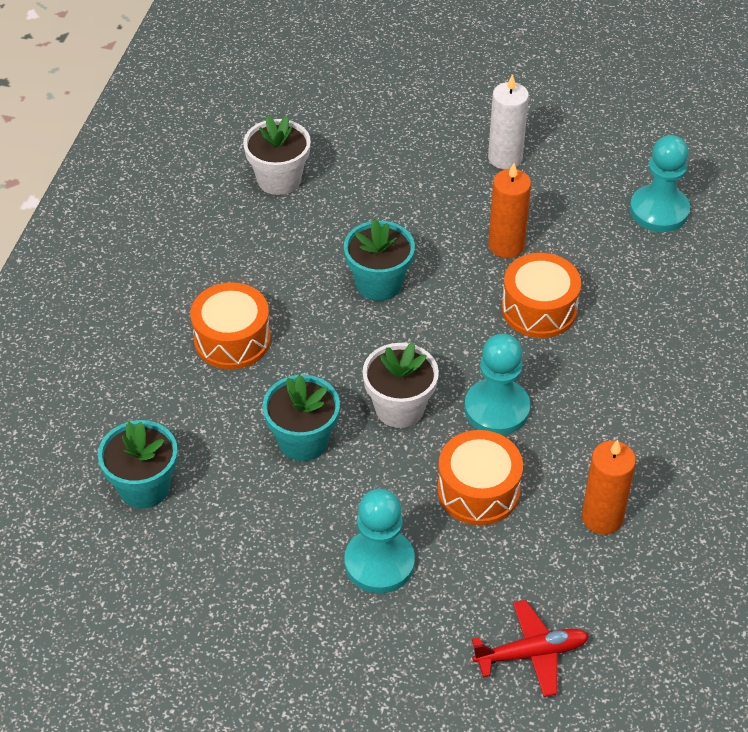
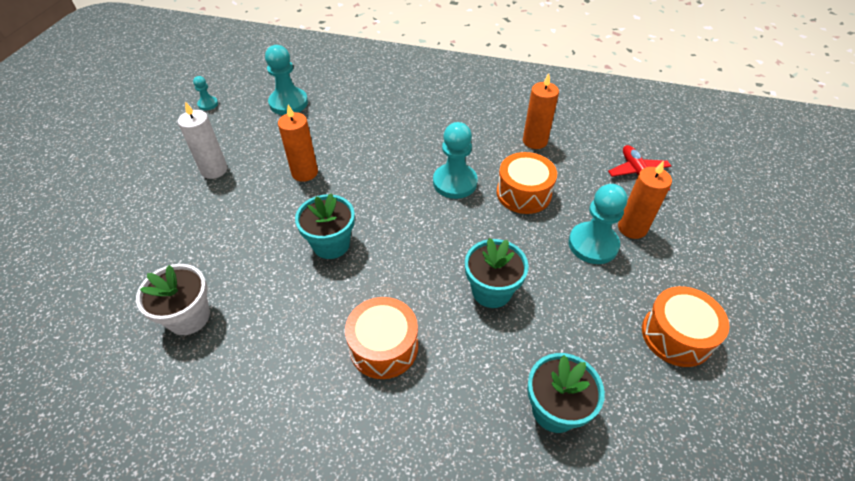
camera: 90 degrees left, 0 degrees up
(399, 408) = (456, 233): white flower pot -> none
(411, 618) = (632, 228): none -> orange candle
(539, 309) = (367, 159): orange drum -> orange drum (676, 335)
(643, 127) = (208, 104): none -> turquoise pawn

